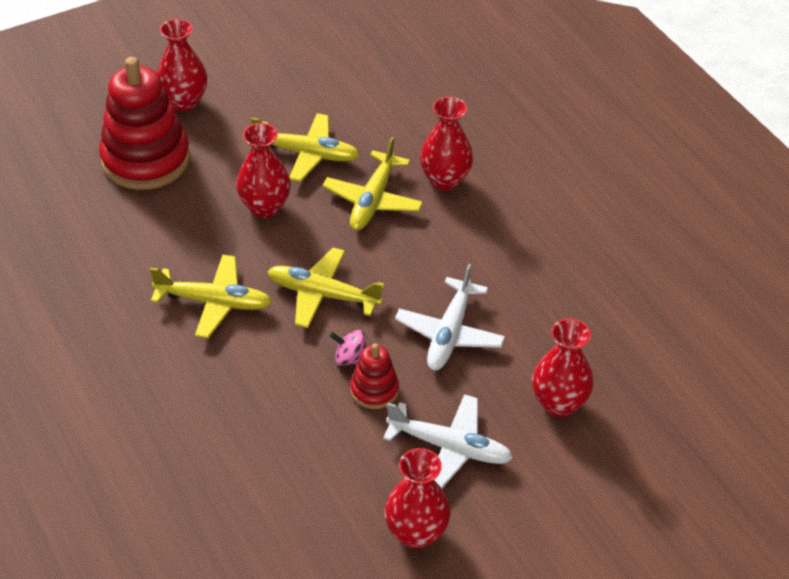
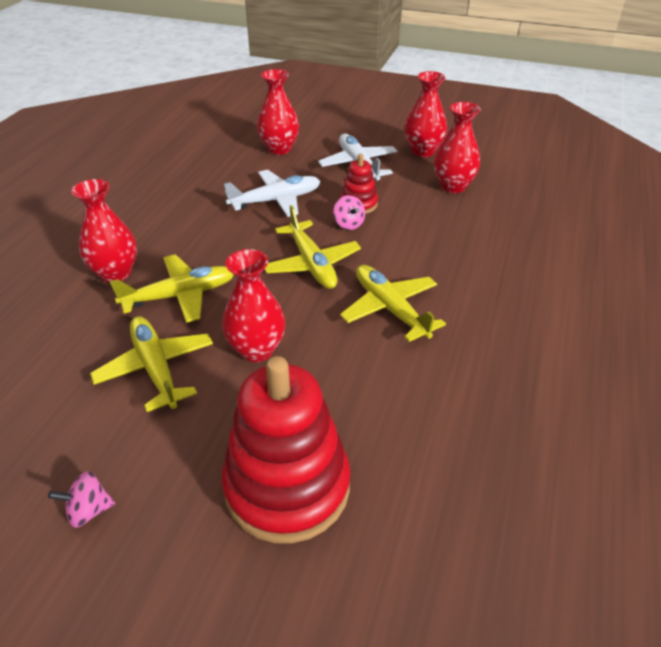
camera: 130 degrees left, 5 degrees down
(184, 102) = (154, 534): red vase -> red vase (453, 186)
(229, 87) = (89, 510): none -> pink spinning top

